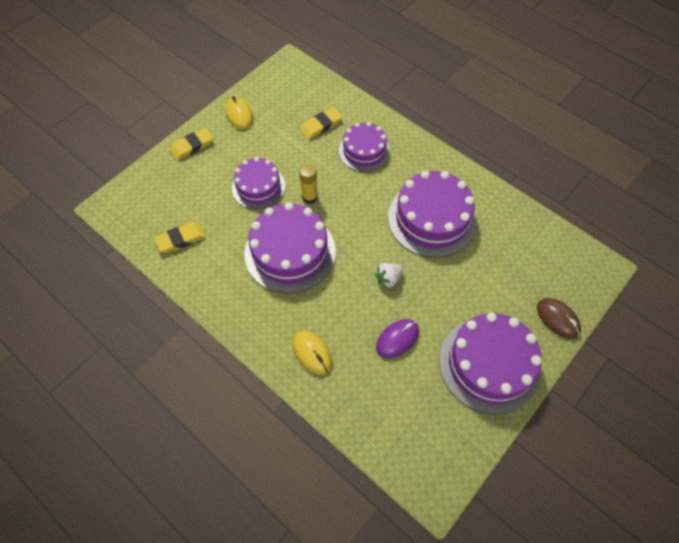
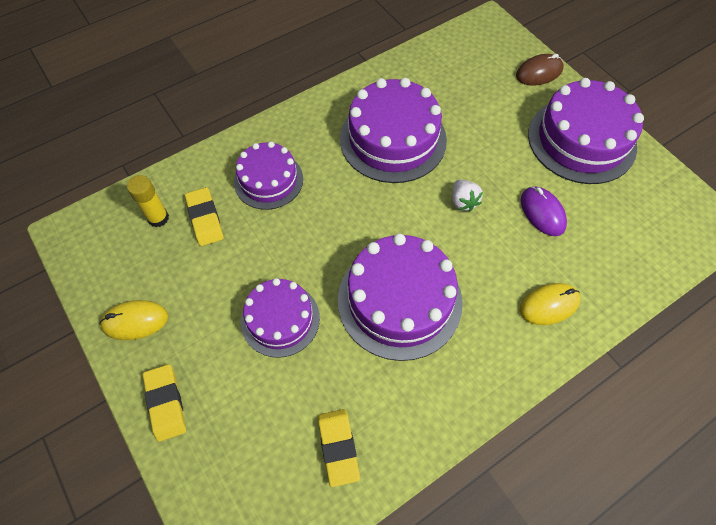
camera: 75 degrees left, 0 degrees up
(309, 197) = (320, 258): yellow glue stick -> yellow glue stick (158, 218)

